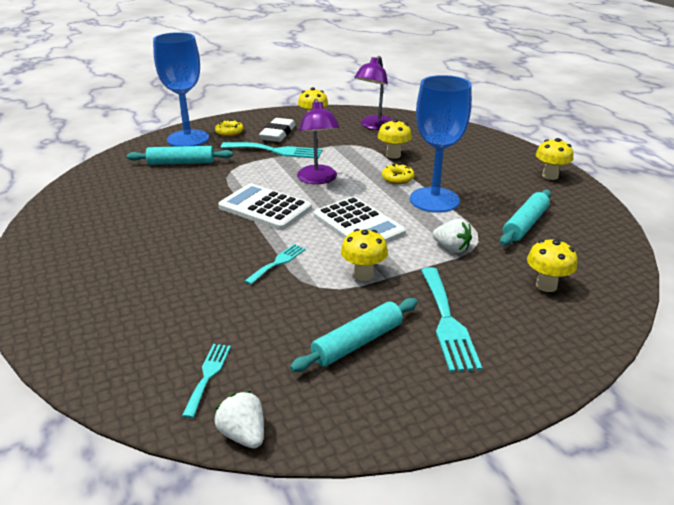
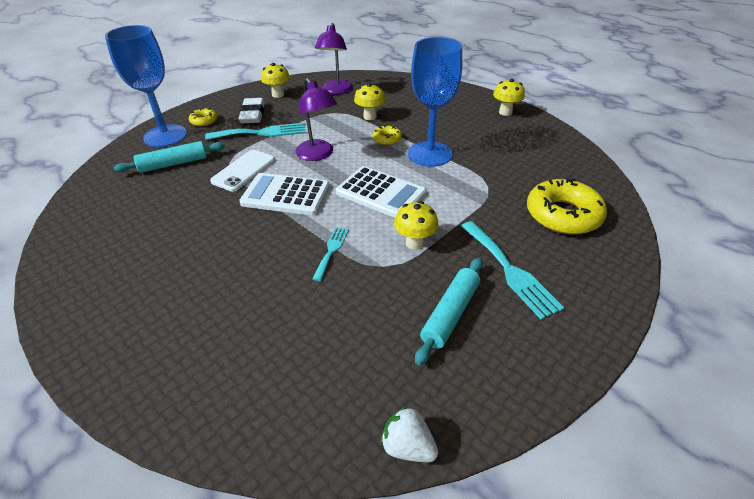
camera: 20 degrees left, 10 degrees up
(208, 375) = (337, 393): turquoise fork -> none
(239, 180) = (244, 171): none -> white phone
(451, 248) = (471, 198): white strawberry -> none
(525, 224) = (513, 161): turquoise rolling pin -> none
(546, 285) = (563, 215): yellow mushroom -> yellow donut

